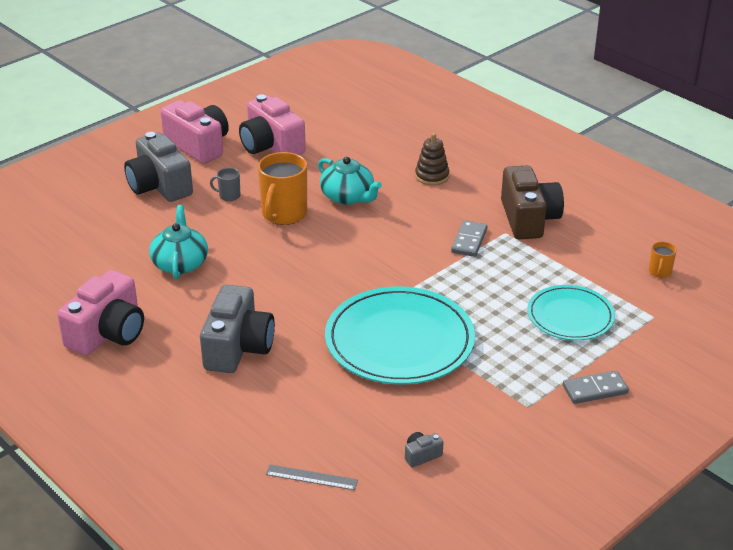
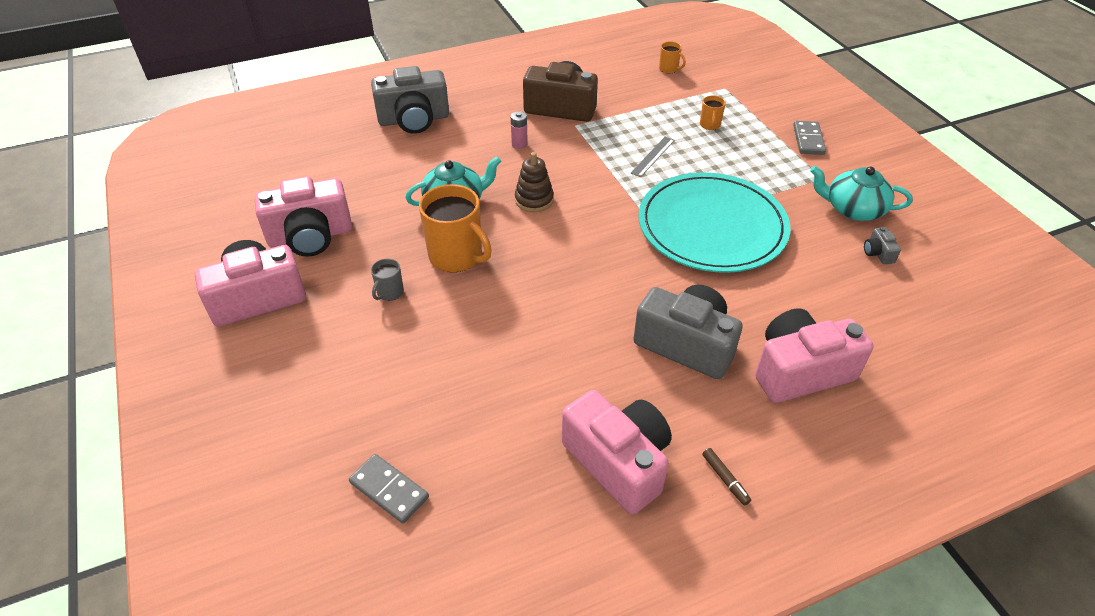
camera: 70 degrees left, 10 degrees up
(108, 386) = (725, 479): none -> brown marker
(159, 186) = (322, 352): grey camera -> grey camera (414, 120)
(180, 263) = (505, 364): turquoise teapot -> turquoise teapot (853, 209)
(234, 415) = (800, 371): none -> pink camera
(311, 477) = (902, 332): grey ruler -> grey ruler (653, 156)
(432, 176) = (456, 141): brown stacking toy -> brown stacking toy (534, 200)
(451, 209) = (519, 144): none -> pink battery
(469, 241) = (576, 147): grey domino -> grey domino (389, 490)
(570, 316) = (710, 125): turquoise plate -> orange mug

